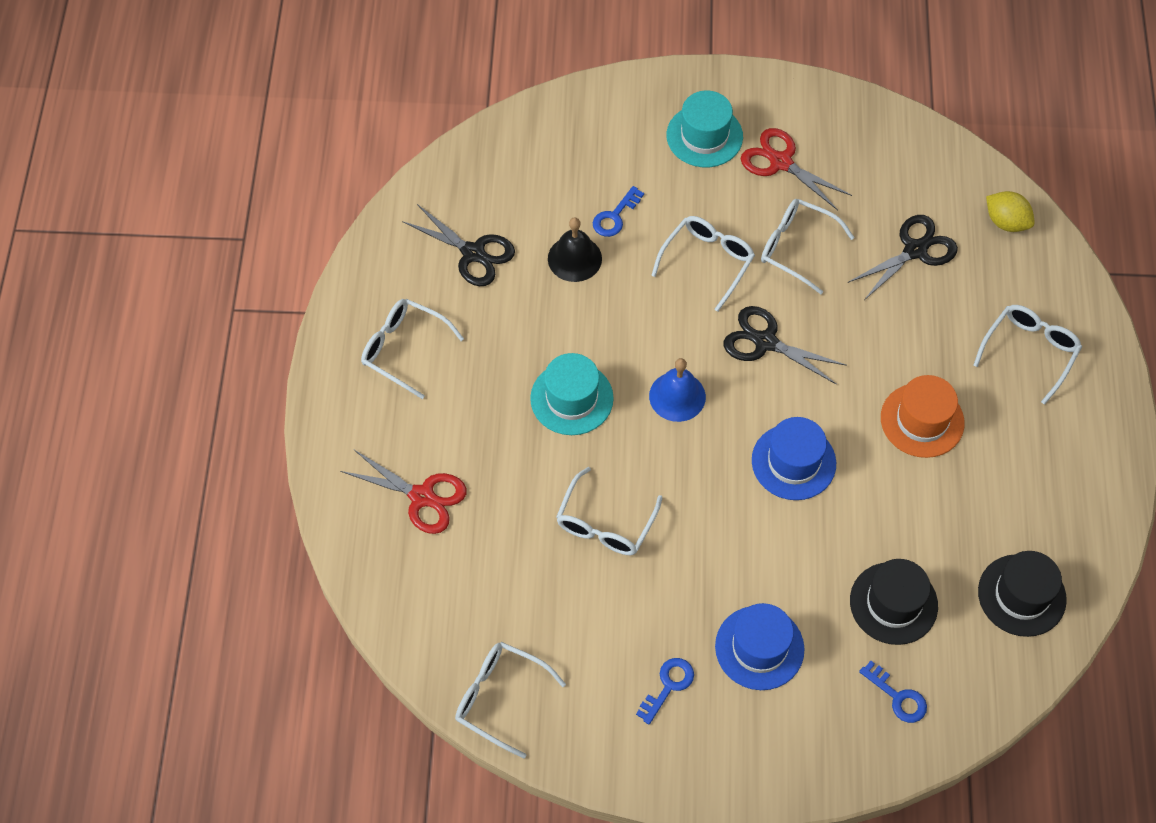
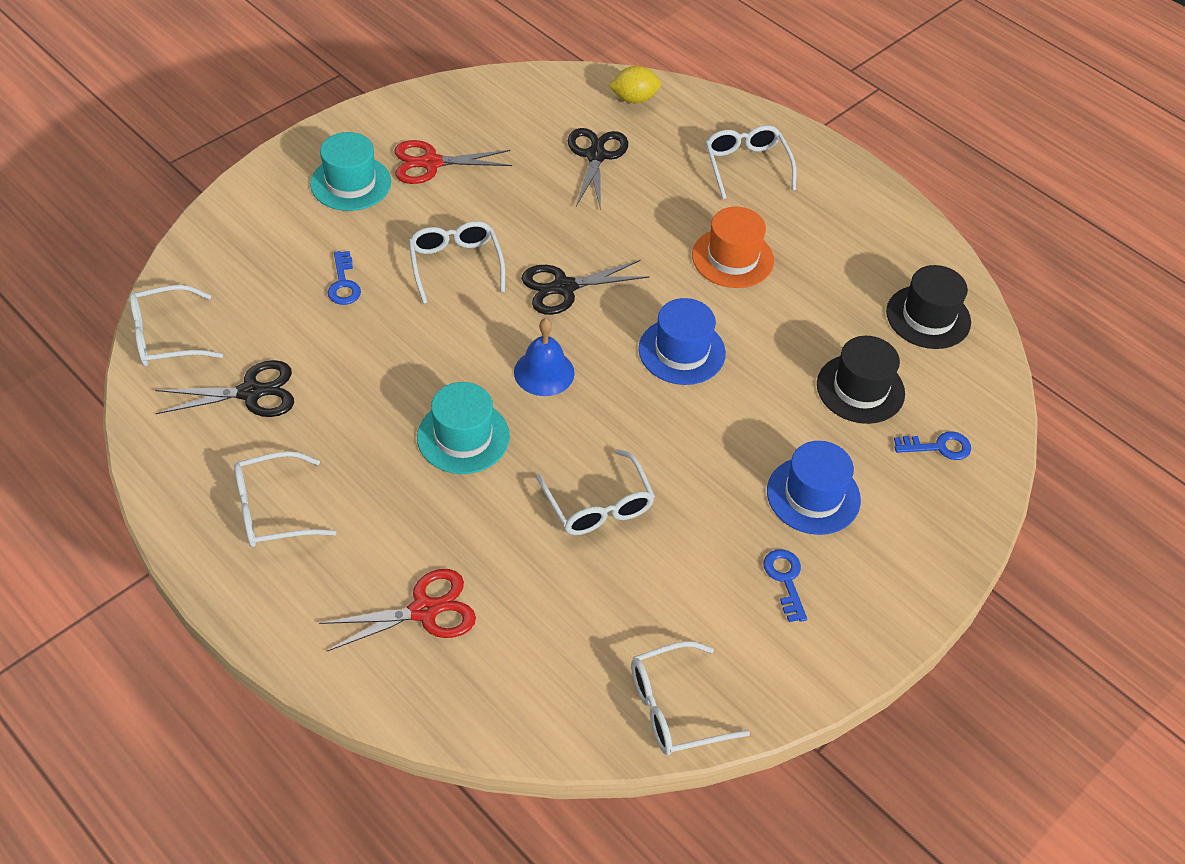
camera: 50 degrees left, 10 degrees down
(574, 258) = (345, 336): black bell -> none
(796, 248) = (510, 210): white glasses -> white glasses (165, 337)

